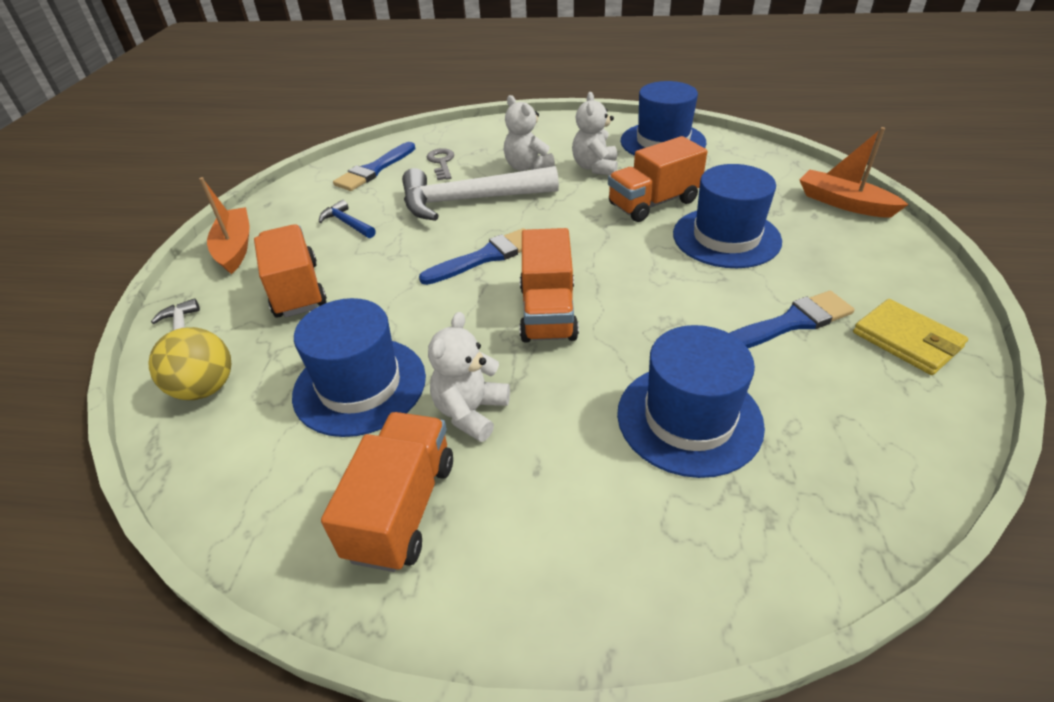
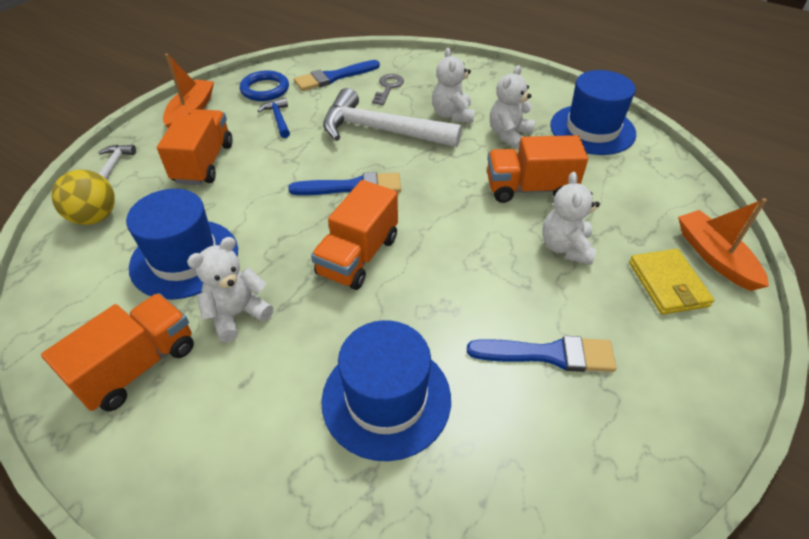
camera: 25 degrees right, 5 degrees up
(306, 202) = (265, 89): none -> blue ring
(726, 237) = (565, 247): blue hat -> white teddy bear
(907, 340) = (643, 421): yellow wallet -> yellow wallet (668, 284)

